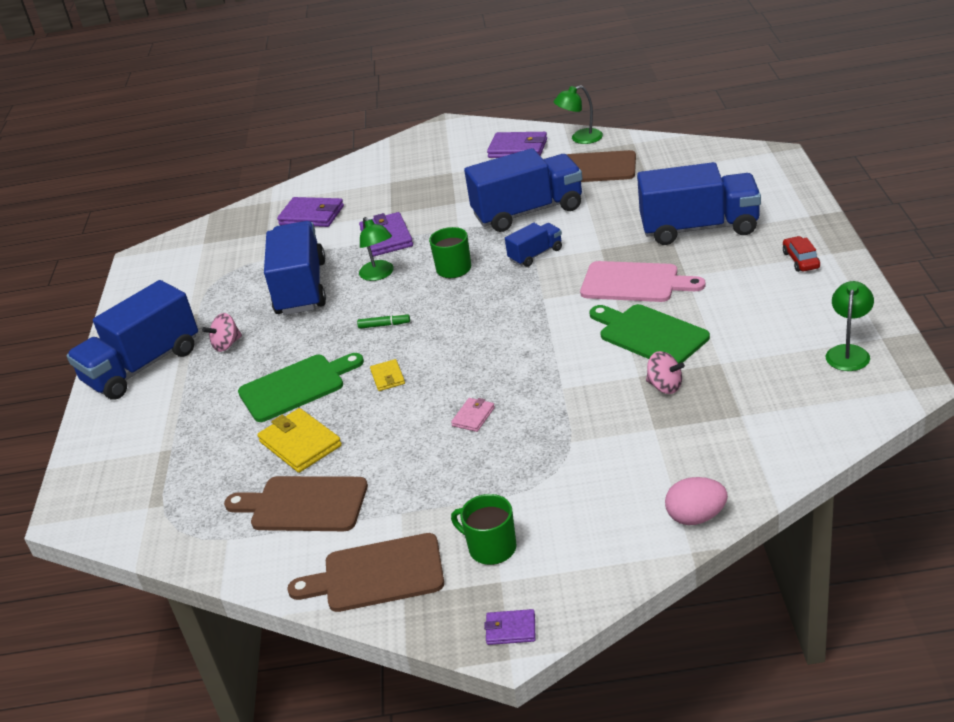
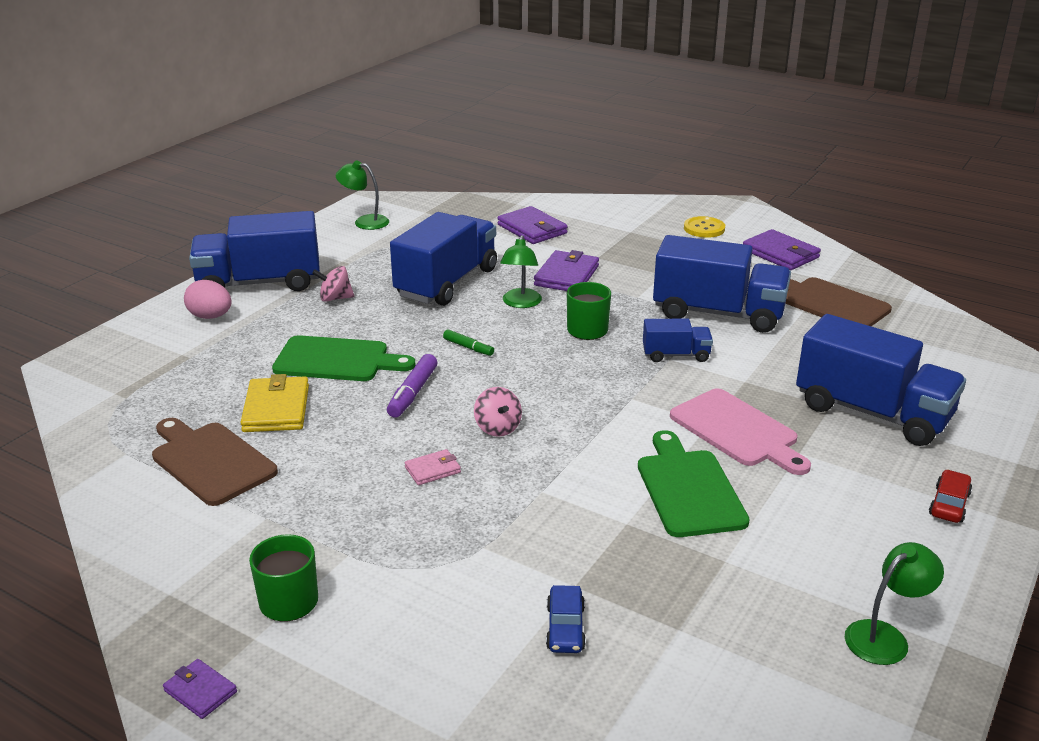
camera: 30 degrees right, 5 degrees down
(377, 574) = (177, 559): brown cutting board -> none
(388, 377) = (412, 393): yellow wallet -> purple marker
(441, 154) = (704, 228): none -> yellow button
(580, 138) = (853, 271): green lamp -> green lamp (364, 222)
(665, 386) = (638, 549): pink spinning top -> pink spinning top (497, 428)
(679, 454) = (565, 628): none -> blue car
(696, 517) = (498, 705): pink egg -> pink egg (210, 316)

